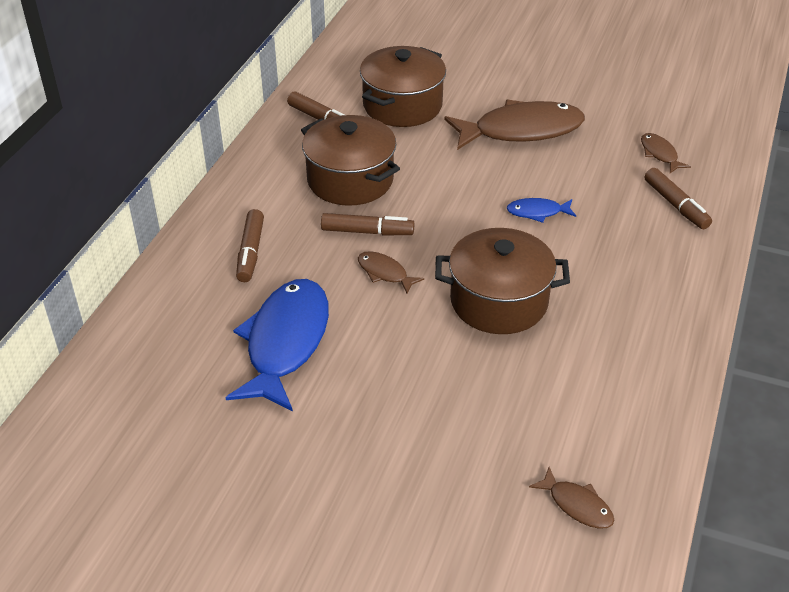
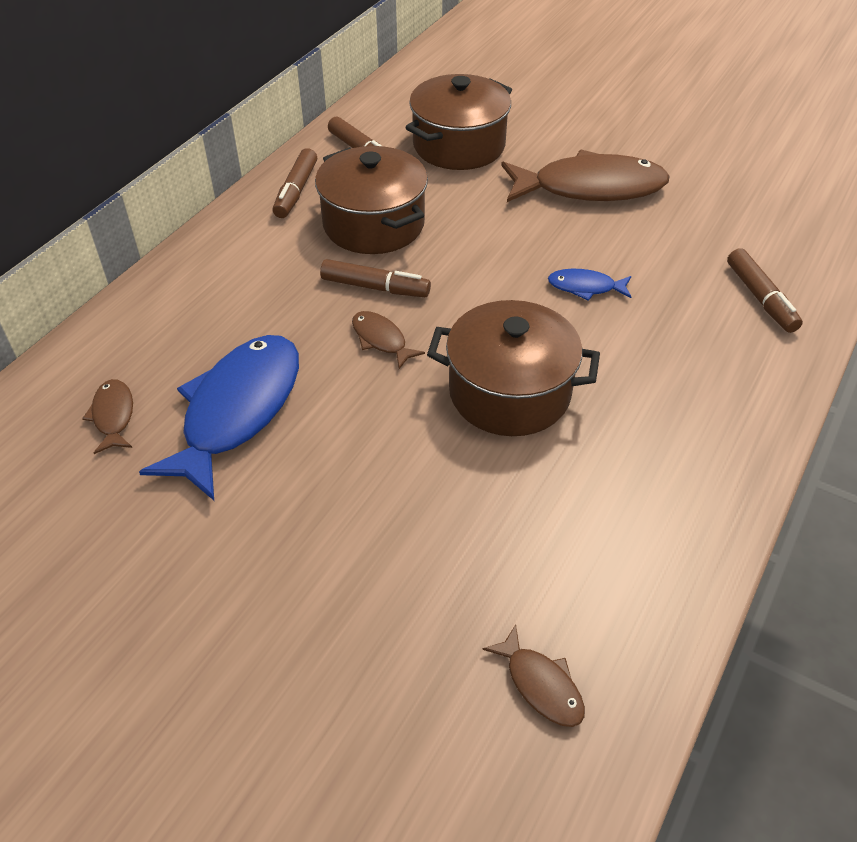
camera: 10 degrees right, 5 degrees up
(250, 252) = (233, 296): brown marker -> brown marker (296, 191)
(659, 154) = (753, 233): brown fish -> brown fish (113, 416)

